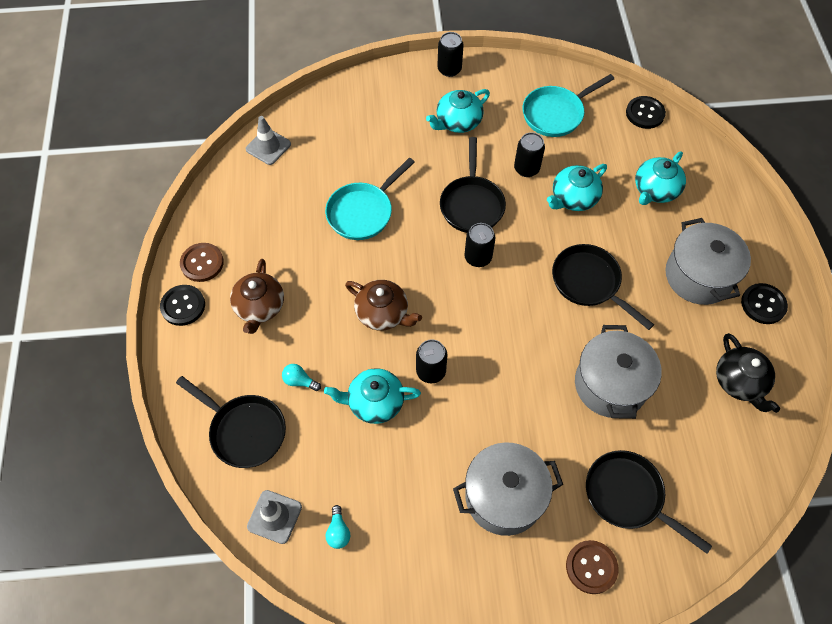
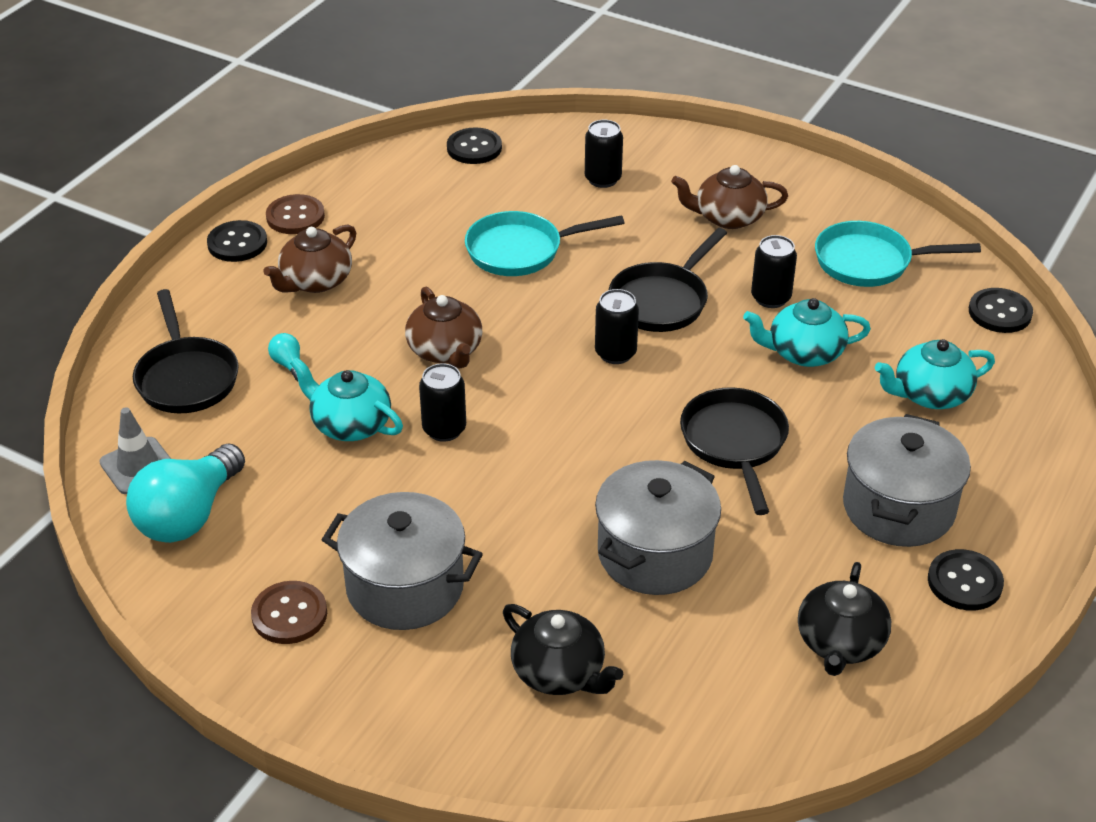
camera: 35 degrees right, 20 degrees down
(268, 147) = (474, 148): grey traffic cone -> black button
(338, 531) = (189, 515): turquoise light bulb -> turquoise light bulb, size x2.36
(449, 69) = (770, 164): black can -> black can (603, 179)
(458, 122) = (728, 217): turquoise teapot -> brown teapot
(591, 567) = (438, 712): brown button -> brown button (289, 614)
(628, 496) = (559, 672): black pan -> black teapot

